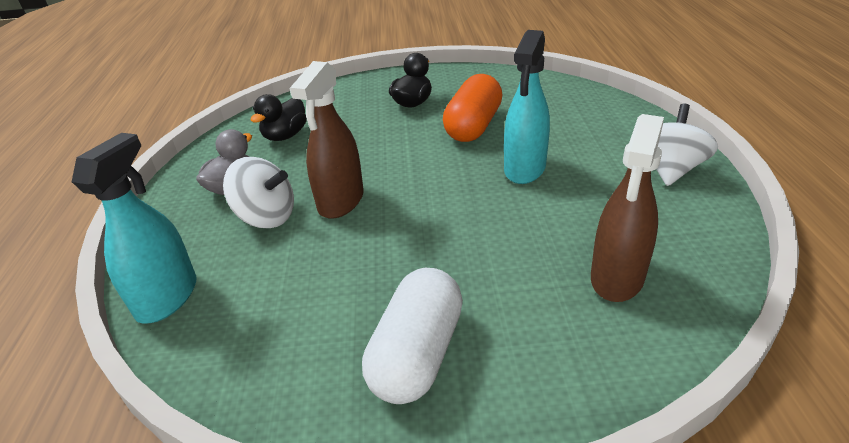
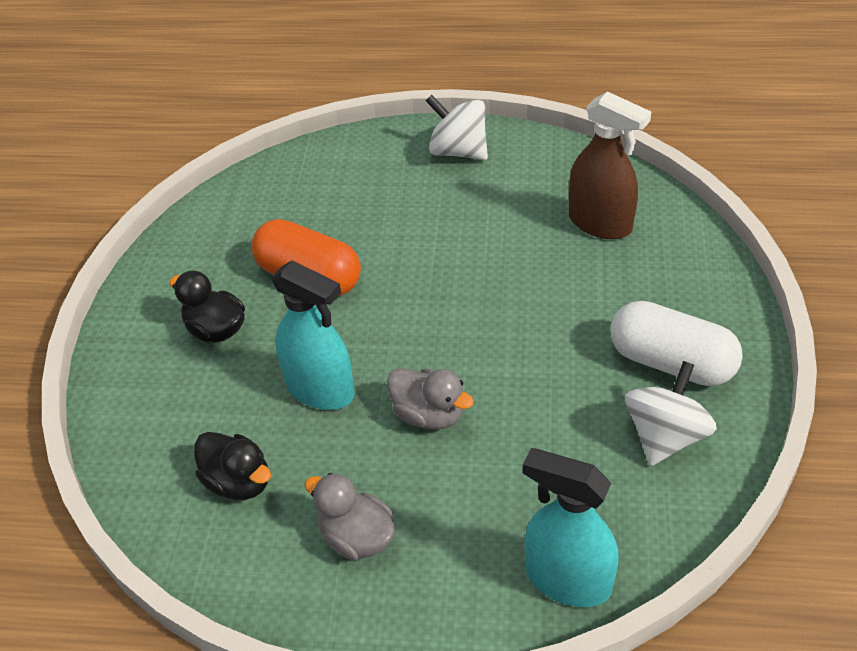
camera: 80 degrees left, 10 degrees up
(266, 216) = (438, 491): white spinning top -> white spinning top (665, 436)
(341, 201) = (429, 414): brown spray bottle -> grey duck
(524, 169) = (419, 249): turquoise spray bottle -> turquoise spray bottle (320, 390)

